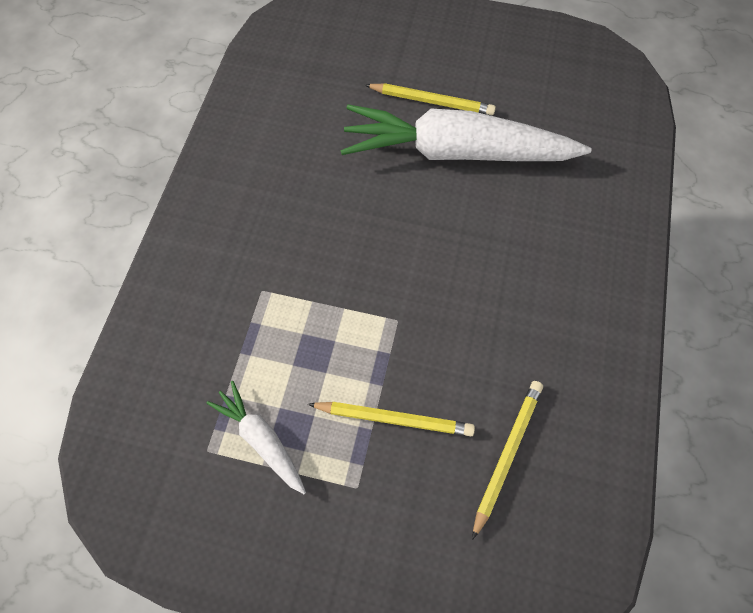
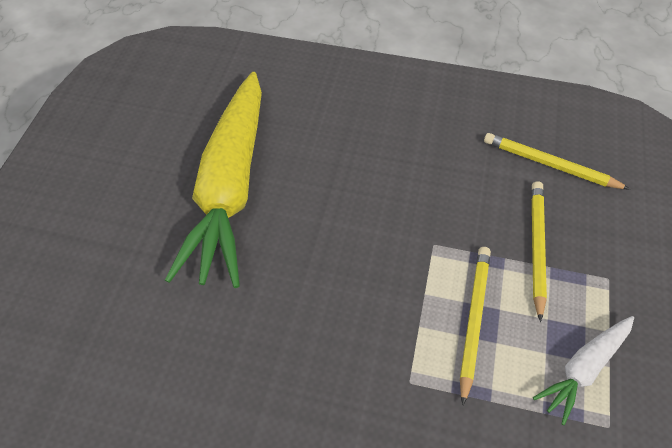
camera: 90 degrees left, 10 degrees down
(432, 102) = (157, 207): yellow pencil -> yellow pencil (474, 320)
(456, 152) = (230, 187): white carrot -> yellow carrot

